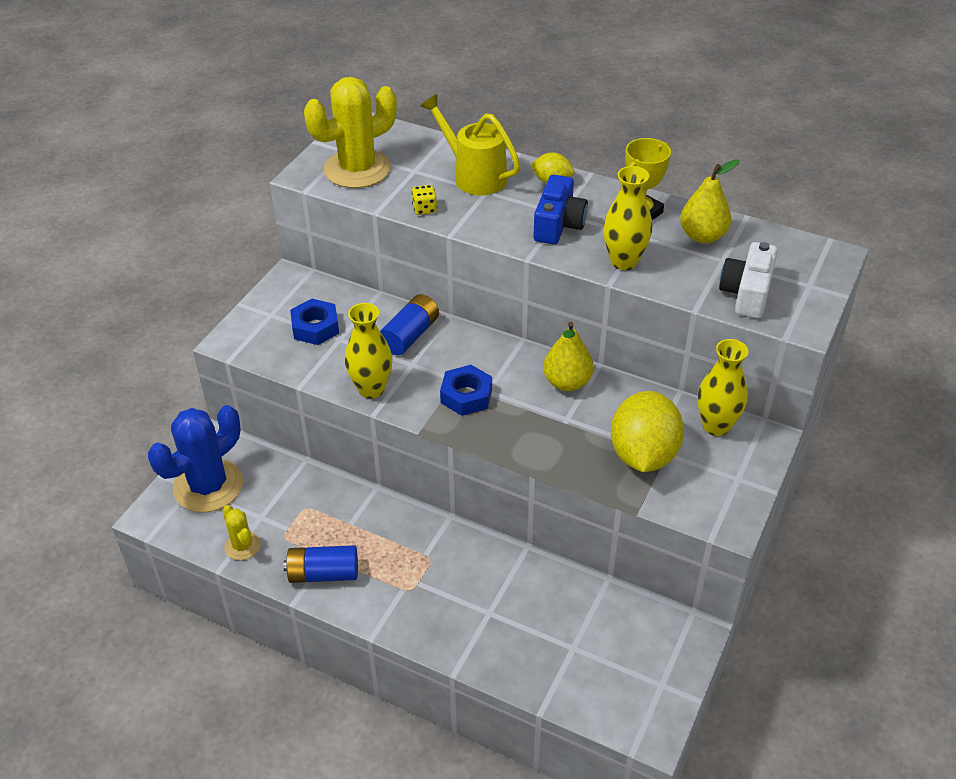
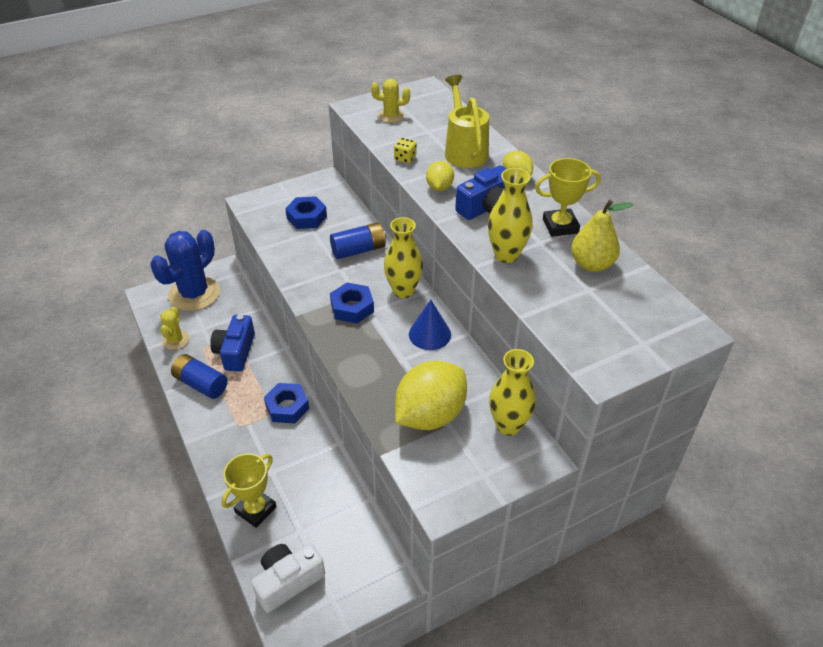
camera: 35 degrees right, 0 degrees up
(208, 486) = (194, 294): blue cactus -> blue cactus turned 45 degrees counterclockwise
(325, 521) = (235, 352): none -> blue camera
(357, 169) = (391, 116): yellow cactus -> yellow cactus, size x0.49
(371, 389) = (298, 272): yellow vase -> yellow vase (403, 290)
(441, 543) = (287, 407): none -> blue nut
(492, 224) = (439, 187): none -> yellow lemon
(512, 655) = (256, 509): none -> yellow trophy
(567, 382) = (429, 334): yellow pear -> blue cone
(747, 293) = (580, 324): white camera -> white camera (288, 581)

